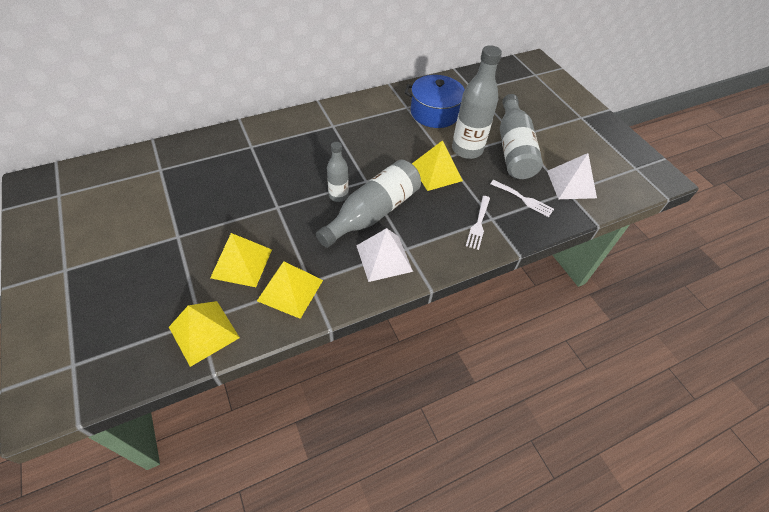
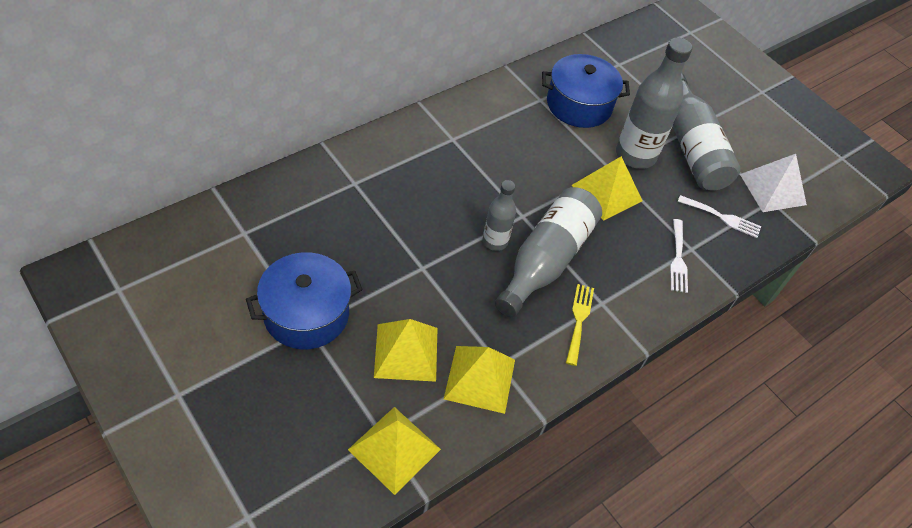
camera: 15 degrees left, 0 degrees up
(180, 227) = (306, 314): none -> blue pot
(384, 258) = (579, 320): white pyramid -> yellow fork

